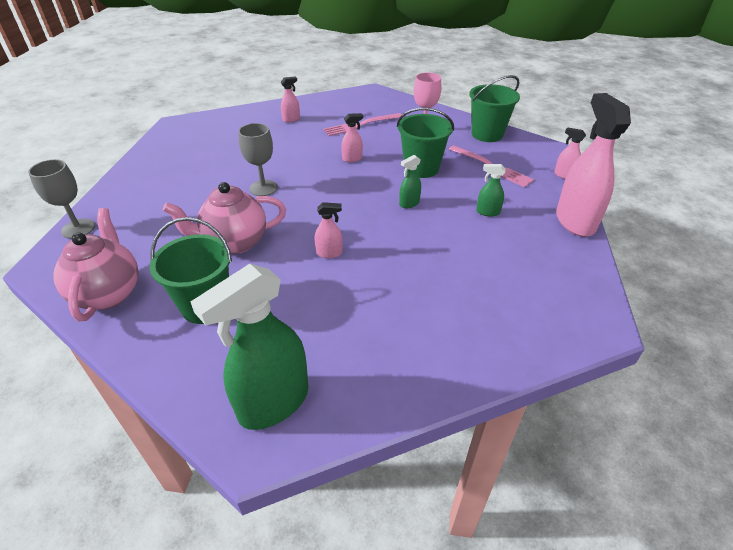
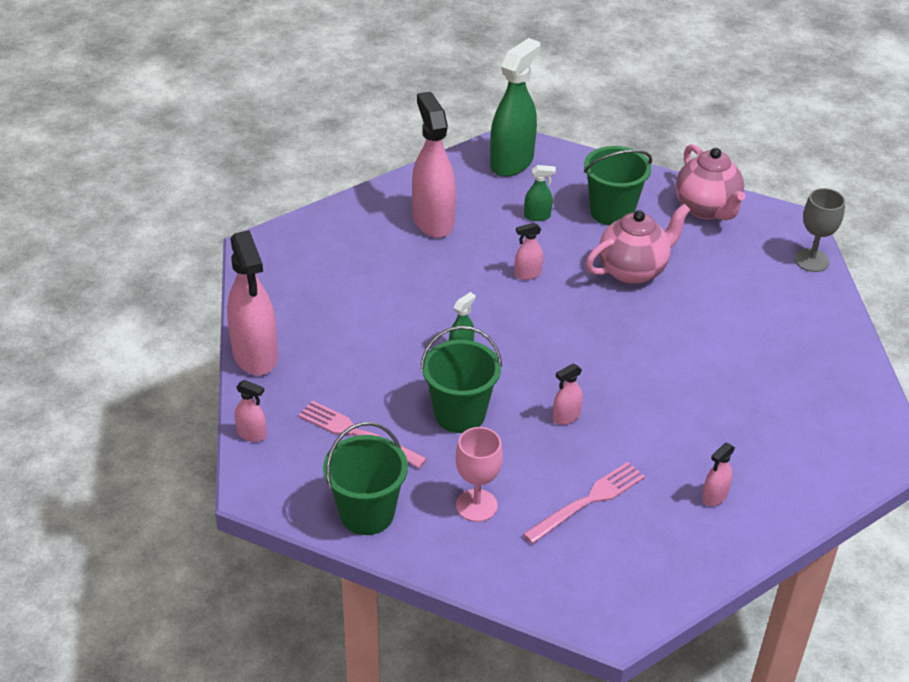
camera: 165 degrees right, 0 degrees up
(263, 188) = (655, 345): grey goblet -> none
(402, 326) = (433, 221): none -> pink spray bottle
(487, 212) = (361, 353): green spray bottle -> green spray bottle (537, 216)

